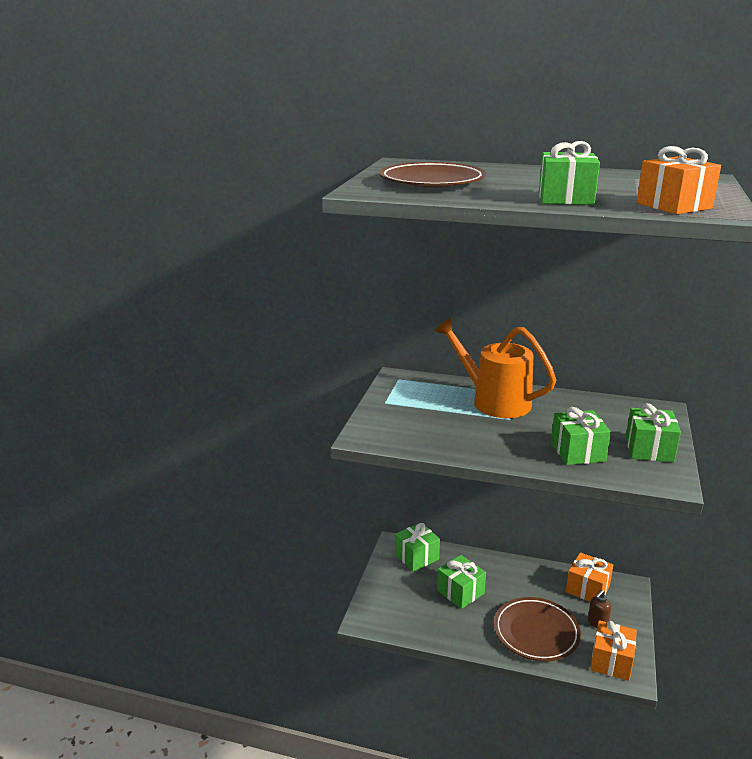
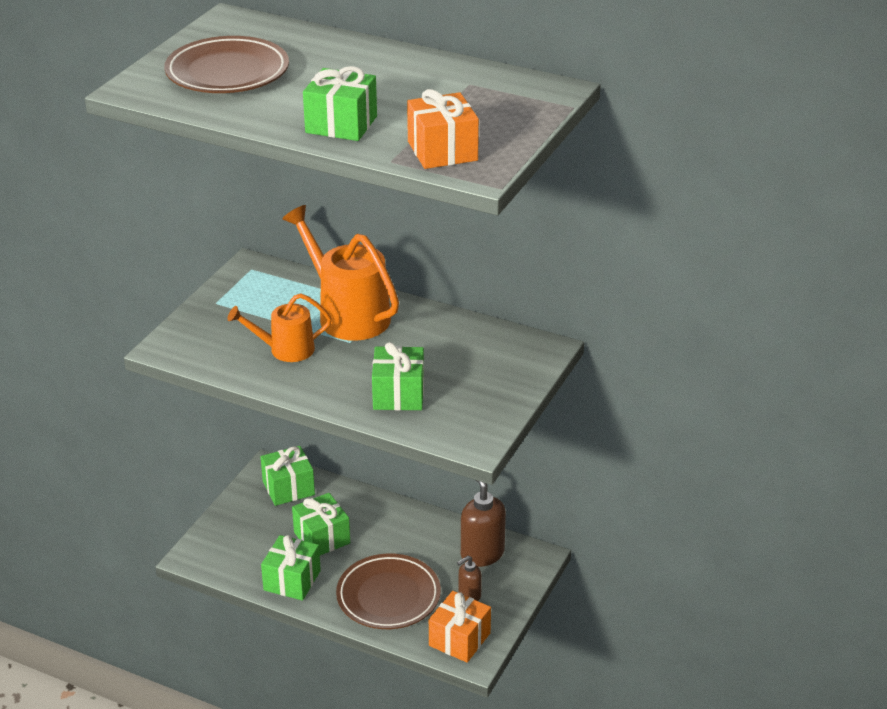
camera: 10 degrees right, 10 degrees up
(462, 429) = (285, 350): none -> orange watering can
(587, 589) = (482, 553): orange gift -> brown soap dispenser
(649, 449) = (484, 400): green gift -> green gift (292, 580)

